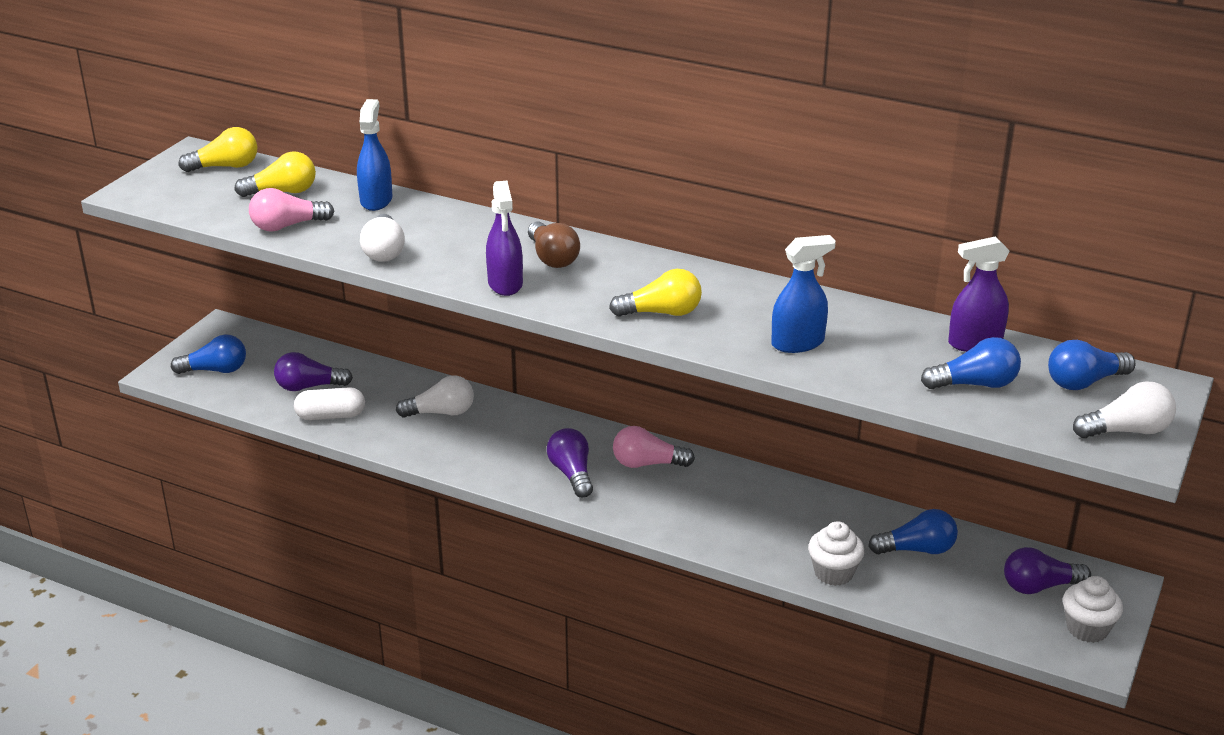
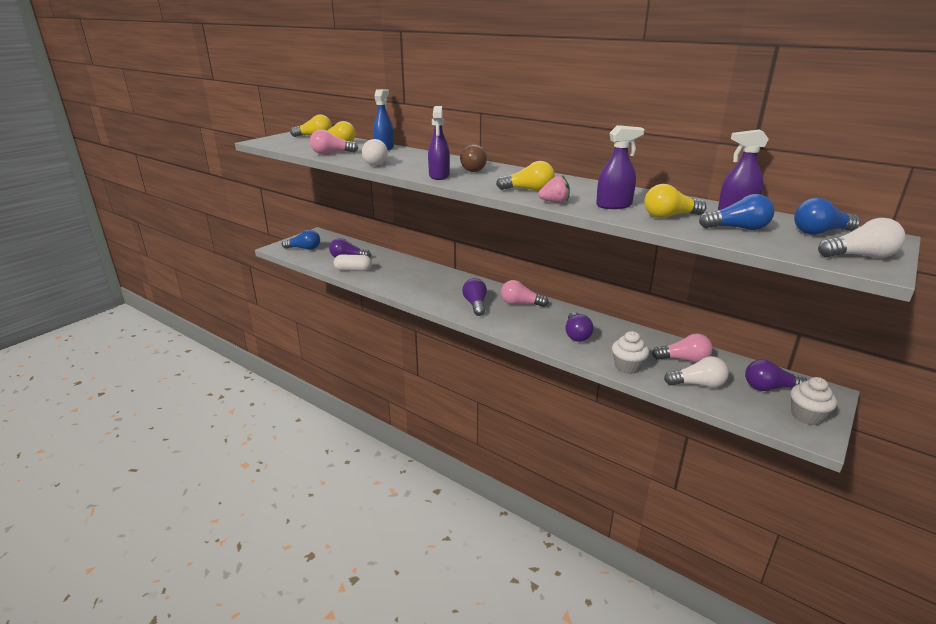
camera: 10 degrees right, 5 degrees down
(441, 413) = (412, 273): white light bulb -> white light bulb (698, 384)
(708, 343) = (554, 202): none -> pink strawberry
(749, 519) = (576, 335): none -> purple light bulb
(798, 343) = (614, 205): blue spray bottle -> purple spray bottle
(880, 363) = (669, 216): none -> yellow light bulb
(917, 549) = (684, 360): blue light bulb -> pink light bulb

